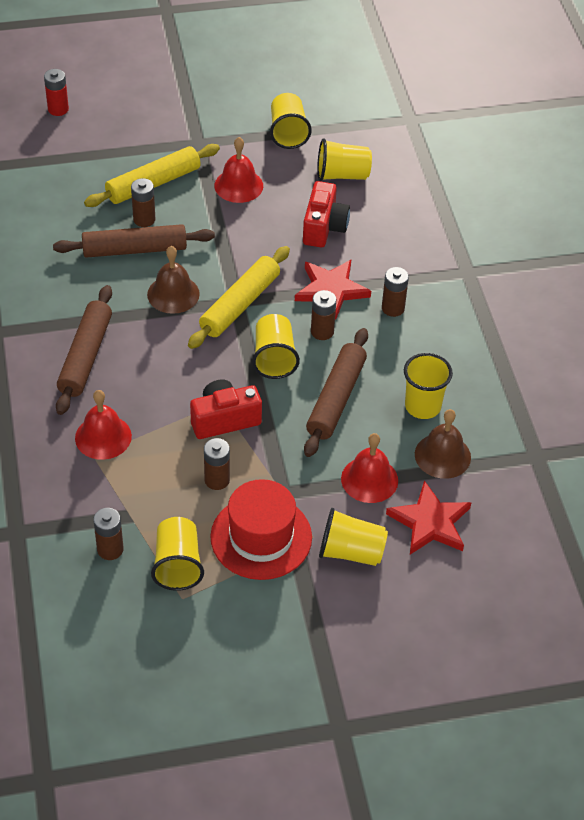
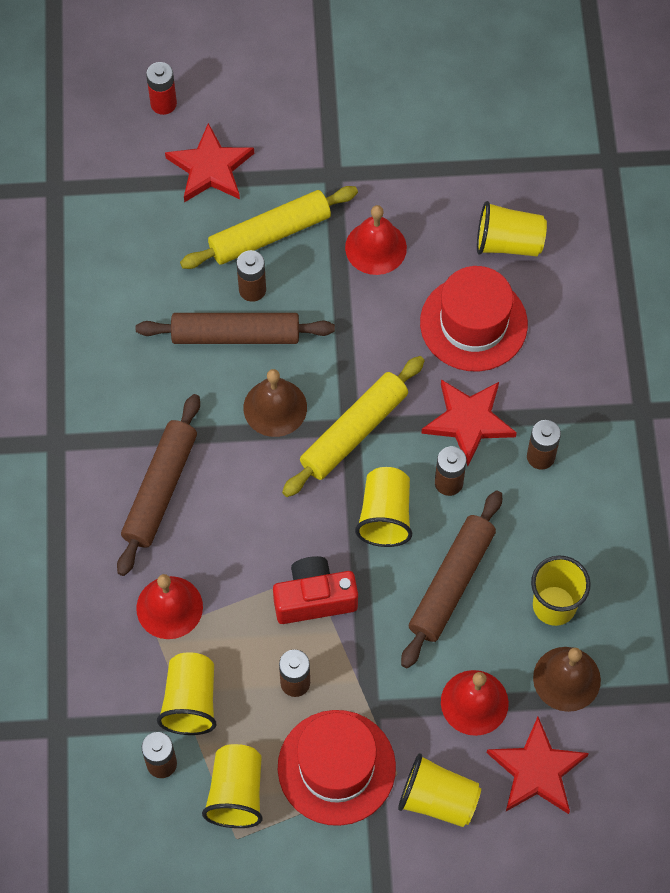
camera: 10 degrees right, 15 degrees up
(100, 146) = (210, 168): none -> red star
(288, 133) = (449, 168): yellow cup -> yellow cup (190, 701)
(324, 227) = (473, 323): red camera -> red hat

